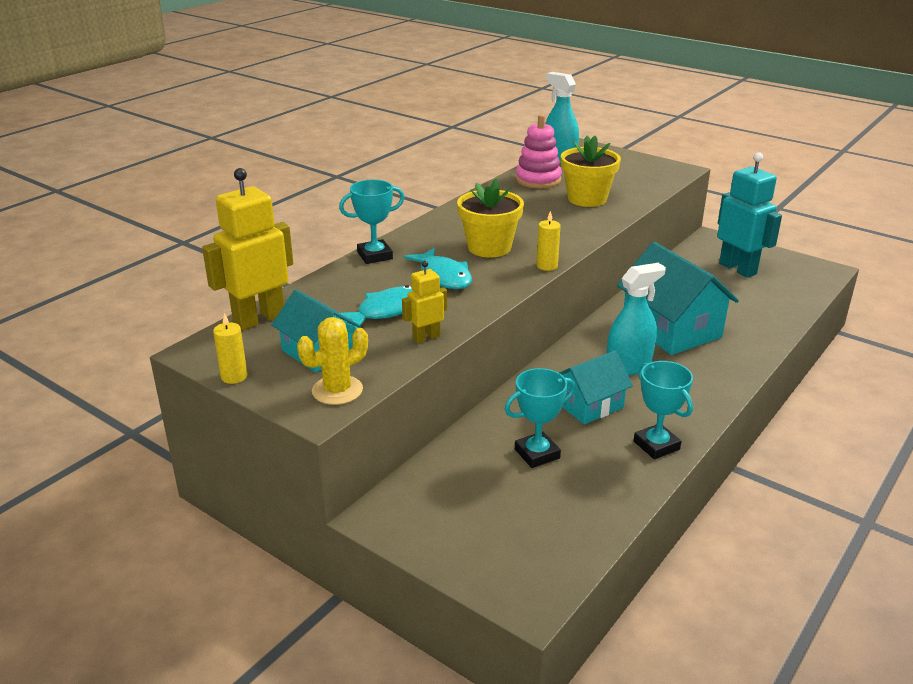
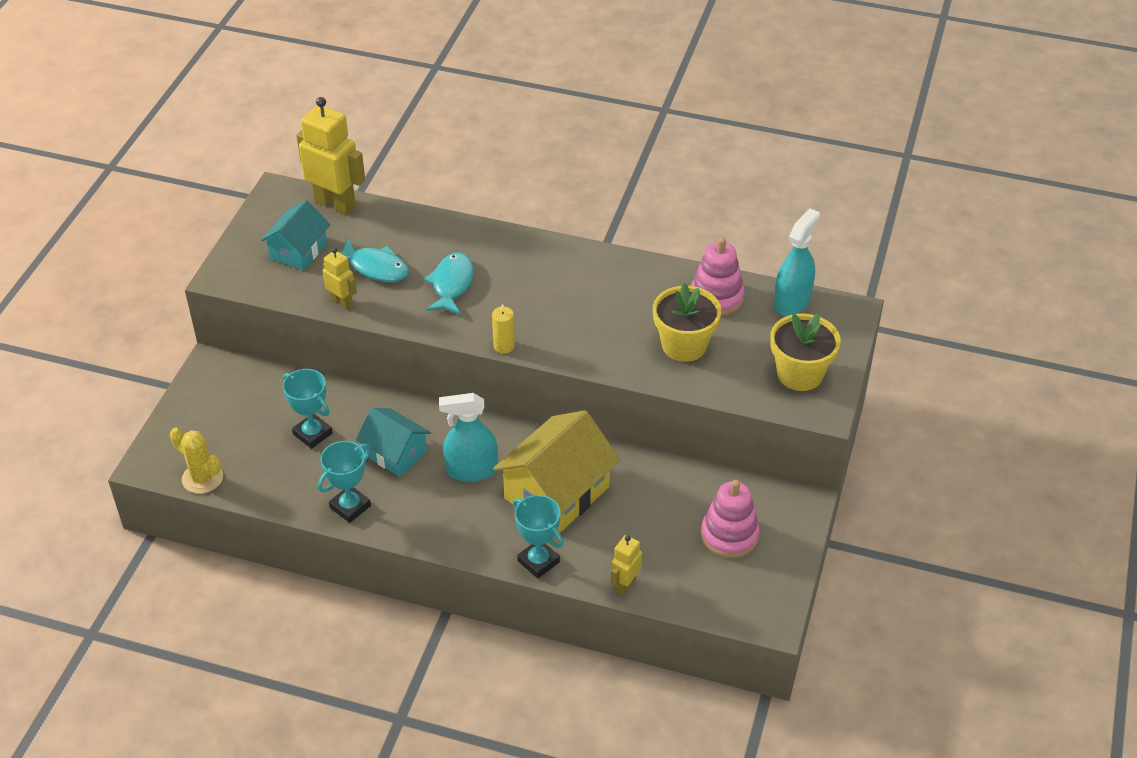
camera: 70 degrees right, 15 degrees up
(234, 376) = (251, 221): yellow candle -> none
(337, 390) = (250, 277): yellow cactus -> yellow cactus (202, 478)
(375, 256) = (472, 231): turquoise trophy -> turquoise trophy (538, 561)
(443, 276) = (452, 284): turquoise fish -> turquoise fish turned 150 degrees clockwise
(489, 247) = (525, 299): yellow flower pot -> yellow flower pot (800, 374)
(628, 366) = (471, 470): turquoise spray bottle -> turquoise spray bottle turned 135 degrees clockwise
(671, 329) = (557, 492): turquoise house -> yellow house
(738, 269) = (729, 535): turquoise robot -> pink stacking toy
(785, 318) = (625, 585): none -> yellow robot

